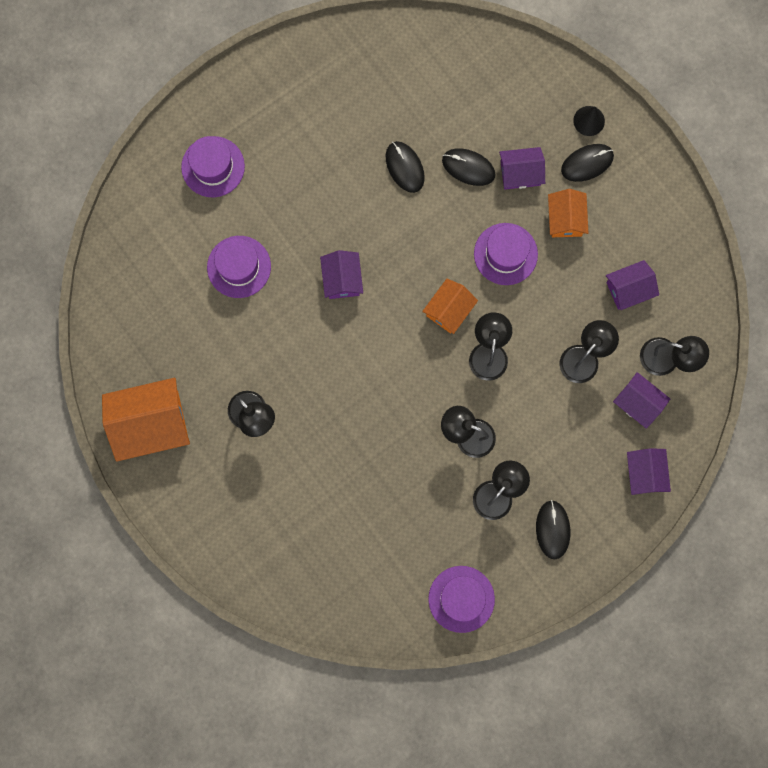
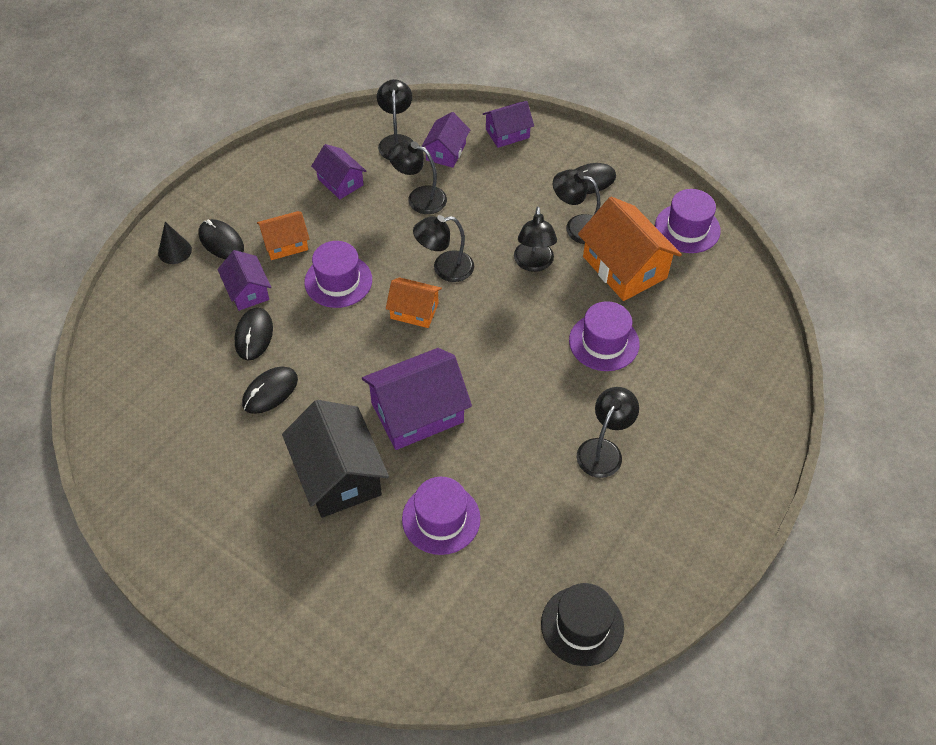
camera: 110 degrees left, 25 degrees down
(115, 339) = (582, 625): none -> black hat
(151, 423) = (660, 550): orange house -> orange house (624, 267)
(213, 167) = (327, 588): purple hat -> purple hat (604, 342)
(306, 200) = (338, 474): none -> black house
(342, 279) = (417, 413): purple house -> purple house, size x1.75

